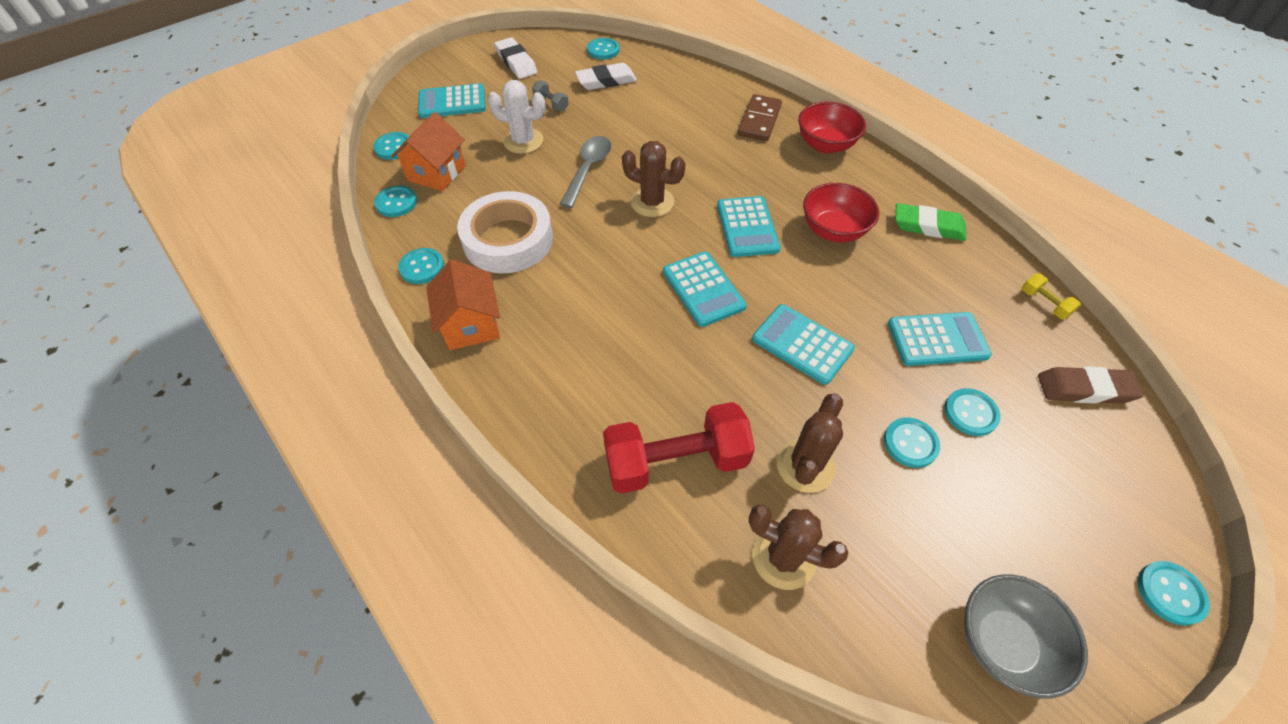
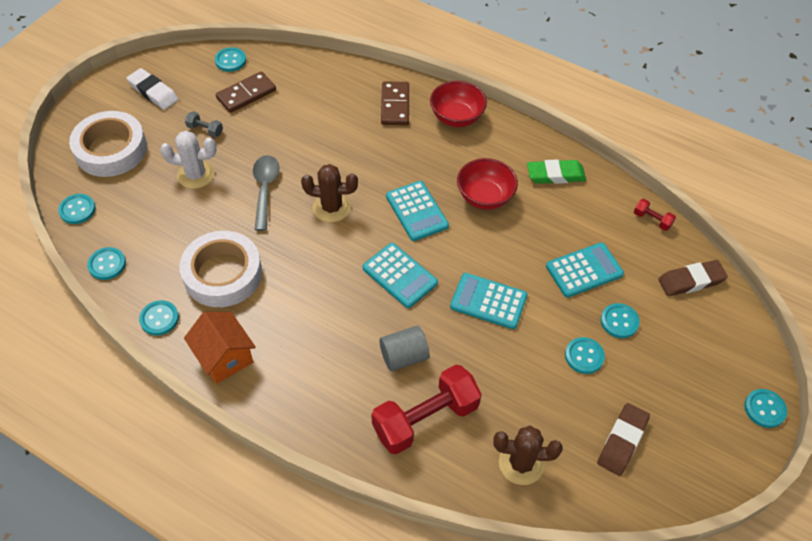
camera: 20 degrees left, 0 degrees up
(436, 173) = (130, 226): orange house -> none
(452, 102) = (111, 149): turquoise calculator -> white tape
(606, 81) = (246, 94): white eraser -> brown domino
(675, 379) = (404, 356): none -> grey cylinder
(805, 466) = (517, 394): brown cactus -> none
(937, 572) = (622, 441): none -> brown eraser
(1003, 642) = (671, 473): grey bowl -> none
(1044, 303) = (652, 220): yellow dumbbell -> red dumbbell

